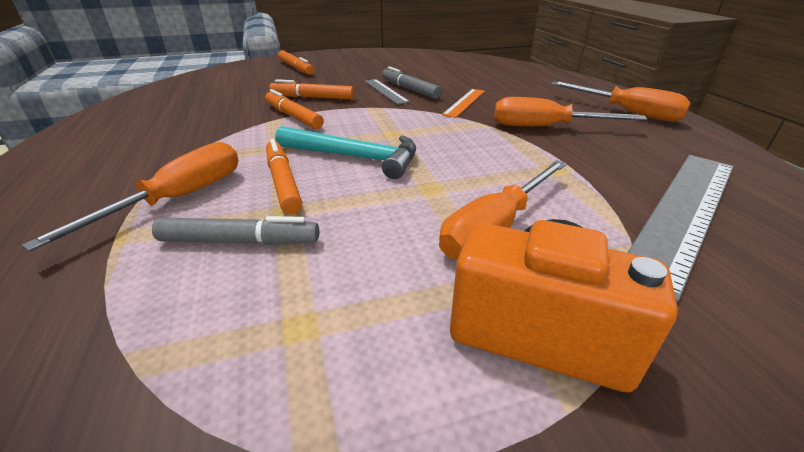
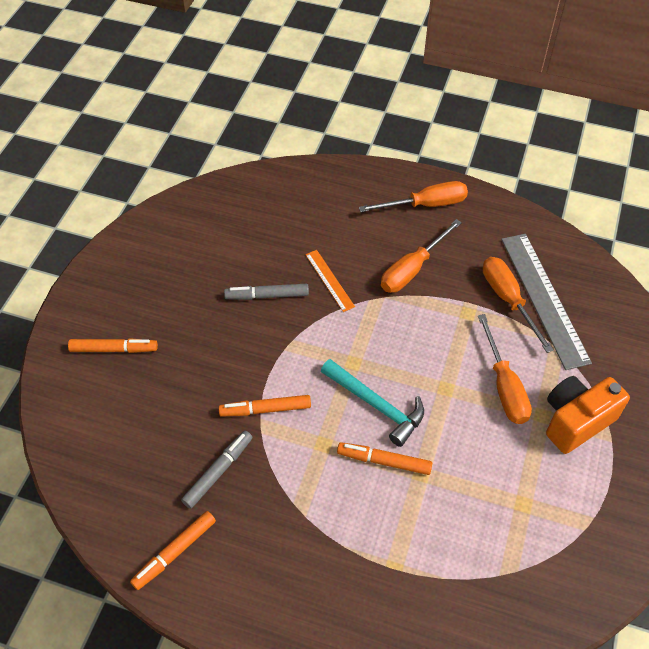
camera: 55 degrees left, 20 degrees up
(178, 199) = (366, 526): orange screwdriver -> orange screwdriver (508, 300)
(239, 241) = (440, 507): grey marker -> grey marker (218, 472)
(312, 97) = (227, 376): orange marker -> orange marker (175, 552)
(354, 157) = (376, 405): turquoise hammer -> turquoise hammer turned 75 degrees clockwise
(385, 91) = (256, 315): grey ruler -> none

